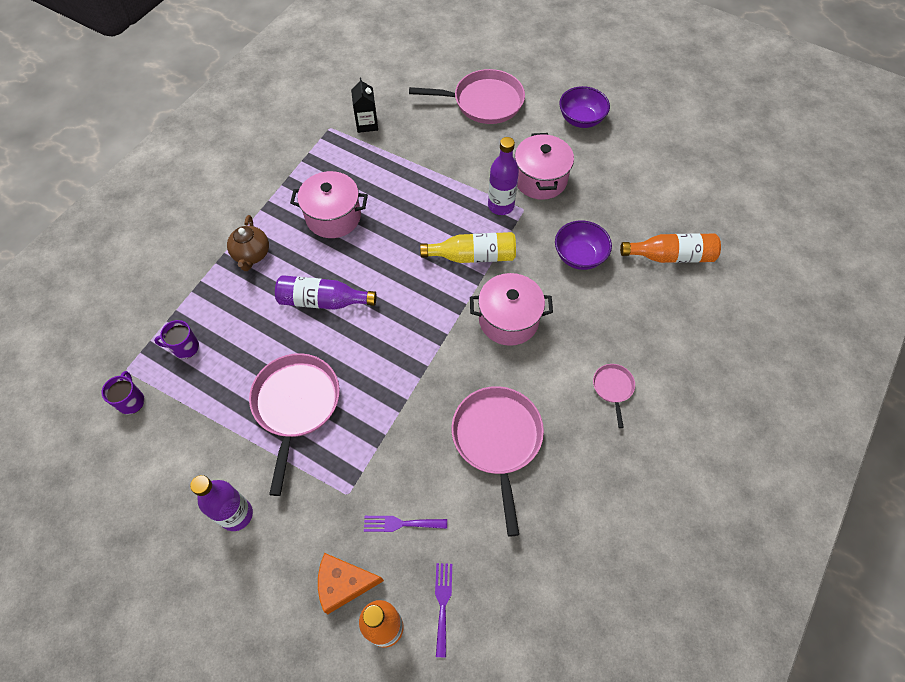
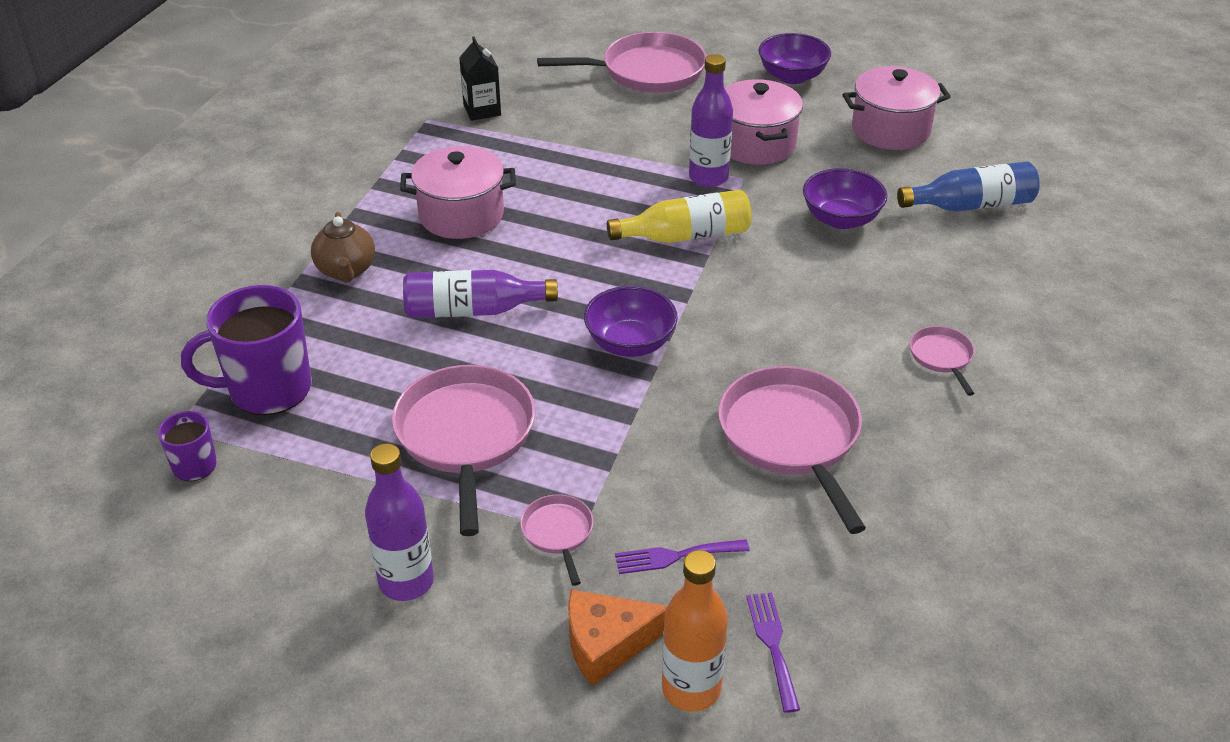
camera: 10 degrees left, 20 degrees down
(185, 347) = (267, 389): purple mug -> purple mug, size x1.94
(334, 493) = (558, 533): none -> pink pan
(415, 344) = (630, 343): none -> purple bowl
(508, 320) = (762, 300): pink pot -> pink pot (890, 130)
(671, 256) = (971, 205): orange bottle -> blue bottle

